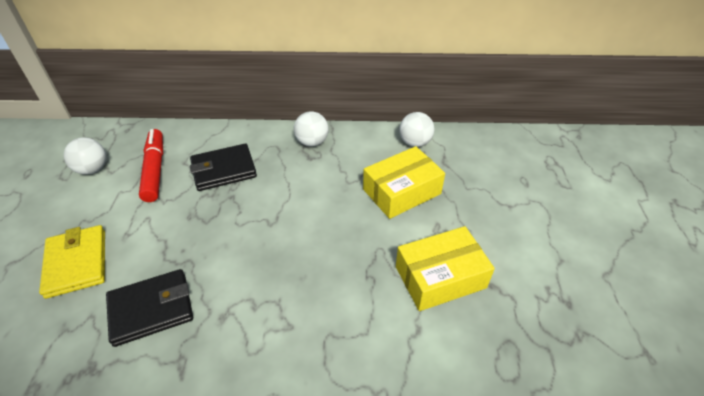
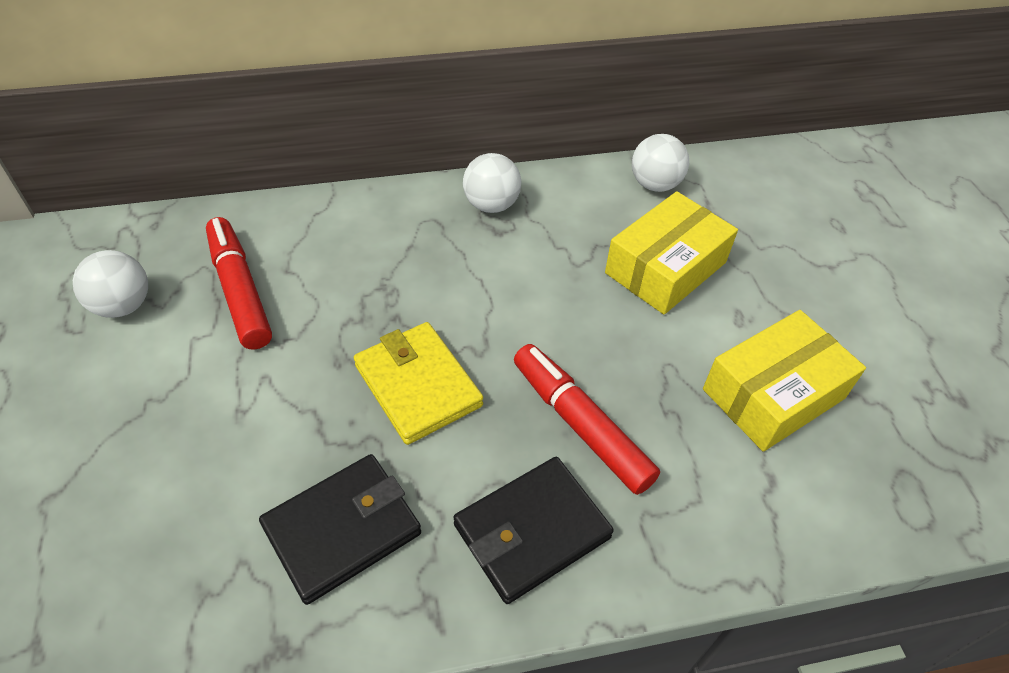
camera: 15 degrees left, 5 degrees up
(77, 263) = (173, 477): yellow wallet -> yellow wallet (418, 385)
(224, 170) = (362, 273): black wallet -> black wallet (532, 531)
(311, 274) = (580, 424): none -> red marker

